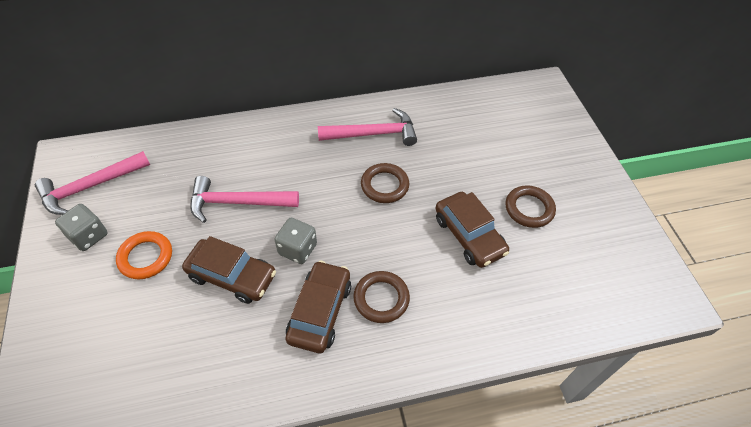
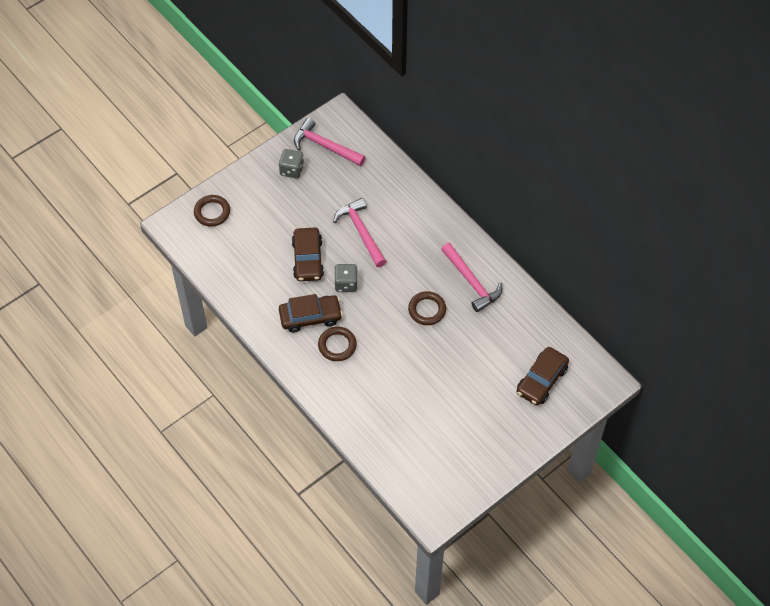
camera: 65 degrees right, 5 degrees up
(146, 257) = (295, 208): orange ring -> none
(469, 235) = (414, 377): brown car -> brown car (541, 380)
(529, 209) = (460, 407): brown ring -> brown ring (212, 212)

